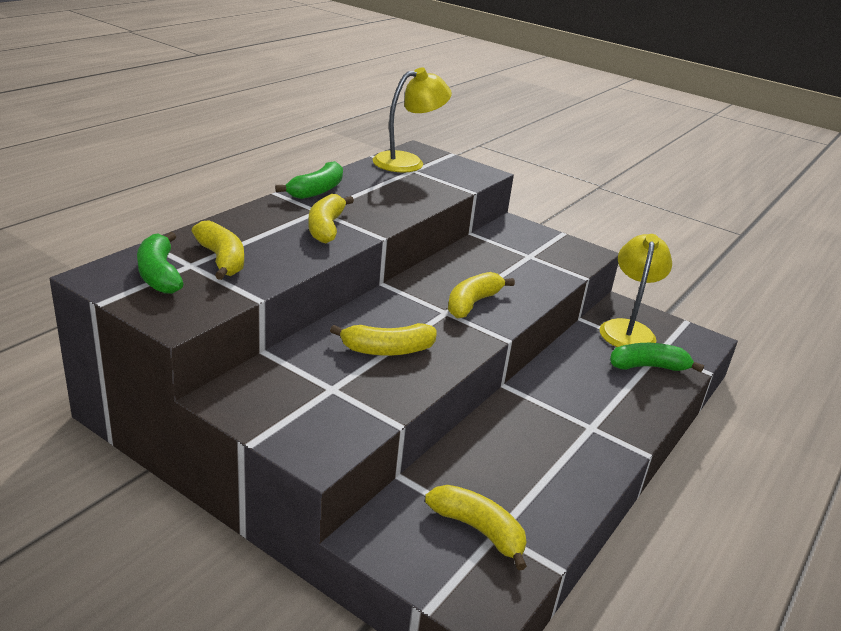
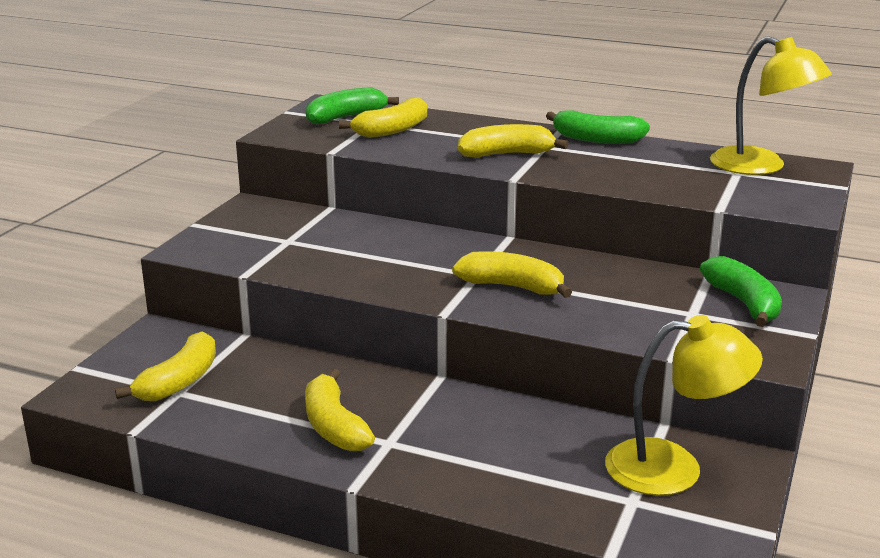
camera: 80 degrees right, 5 degrees down
(387, 350) = (371, 255): yellow banana -> yellow banana (334, 426)
(648, 367) = (575, 488): green banana -> green banana (743, 303)

